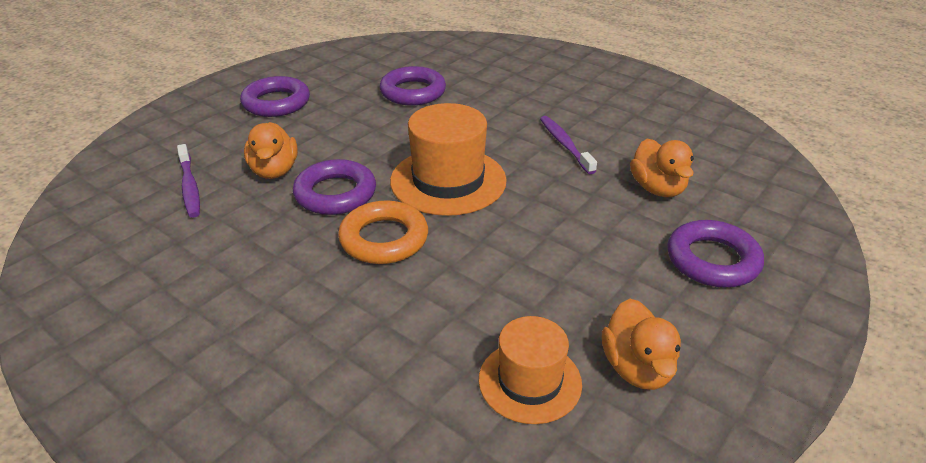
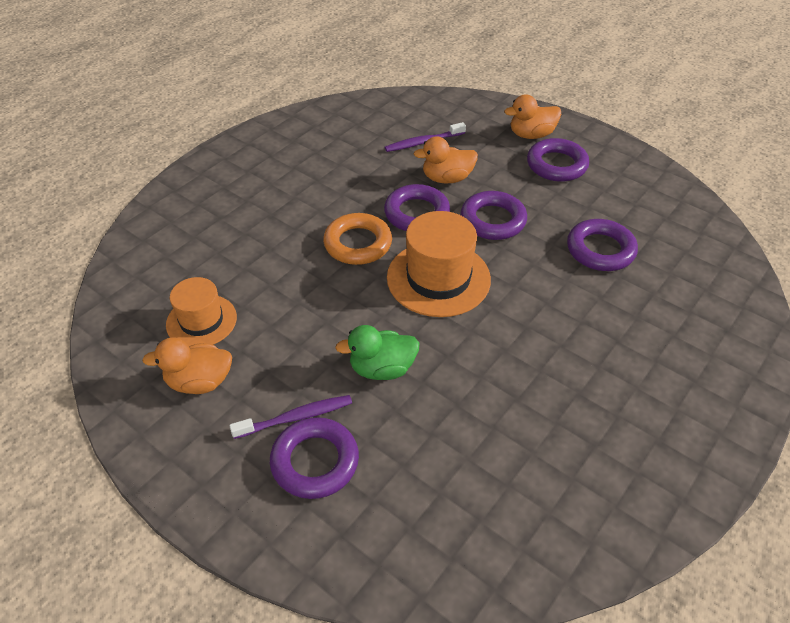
camera: 90 degrees right, 10 degrees up
(359, 144) = (493, 220): none -> purple ring
(565, 144) = (512, 368): purple toothbrush -> purple toothbrush (296, 417)
(582, 218) = (382, 368): none -> green duck
(657, 189) = (432, 438): orange duck -> orange duck (531, 135)

